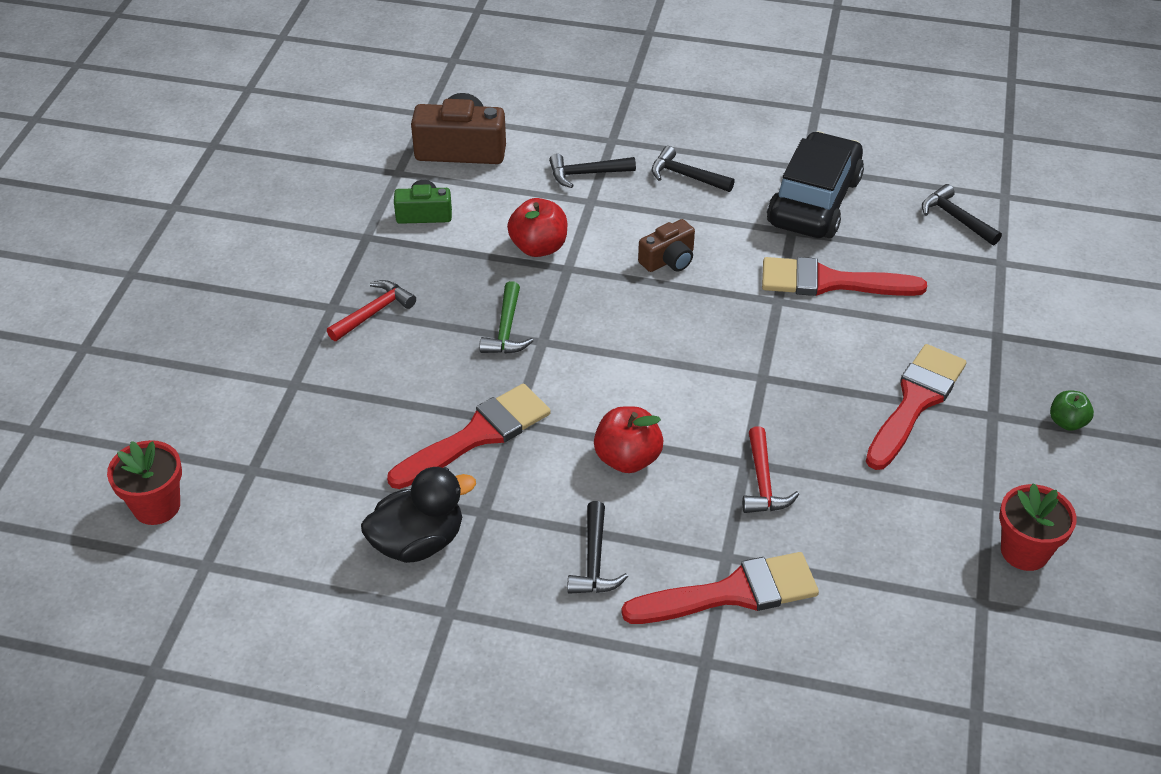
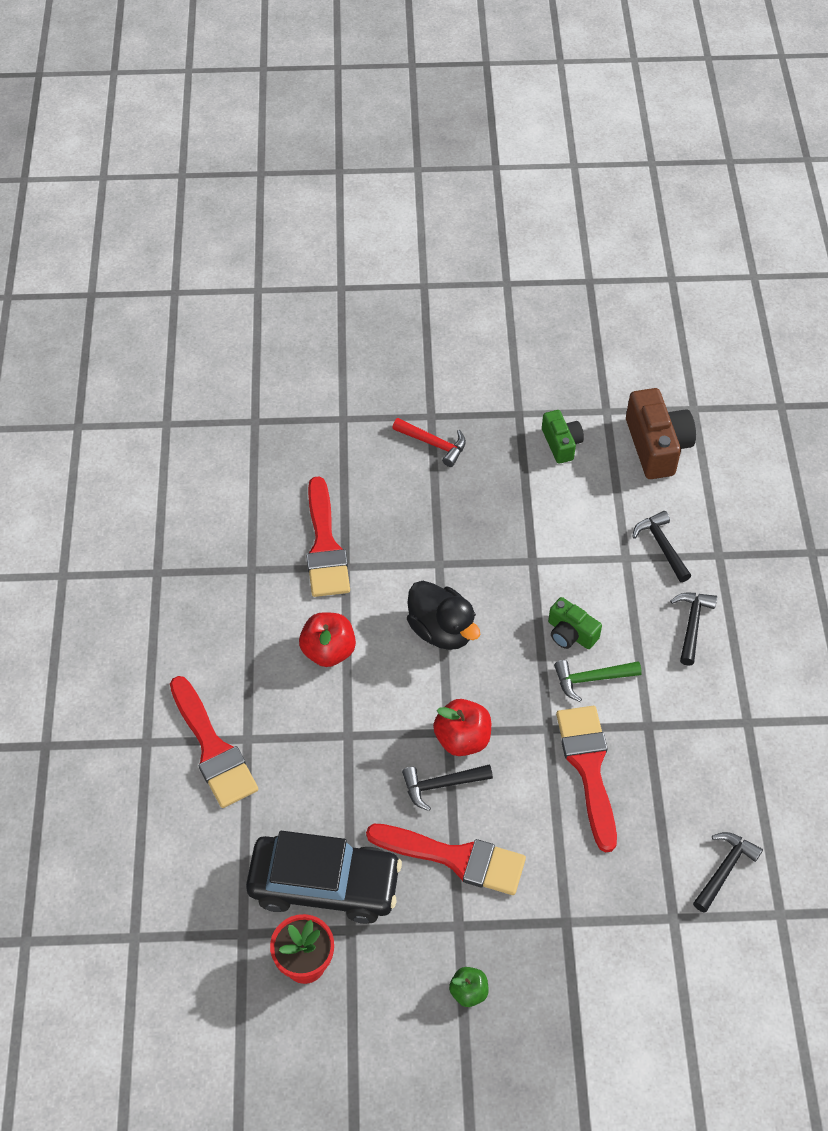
camera: 75 degrees right, 10 degrees up
(156, 506) = (209, 380): red flower pot -> none
(418, 542) = (214, 537): black duck -> black duck (441, 630)
(478, 435) = (325, 546): red brush -> red brush turned 45 degrees clockwise
(506, 330) = (444, 536): green hammer -> green hammer (591, 679)
(538, 247) = (550, 534): red apple -> red apple (462, 739)
(594, 561) = (222, 651): black hammer -> black hammer (441, 785)
(668, 260) = (570, 633): brown camera -> green camera
(763, 482) = (329, 752): red hammer -> none
(814, 201) = (699, 738): black car -> black car (324, 885)

